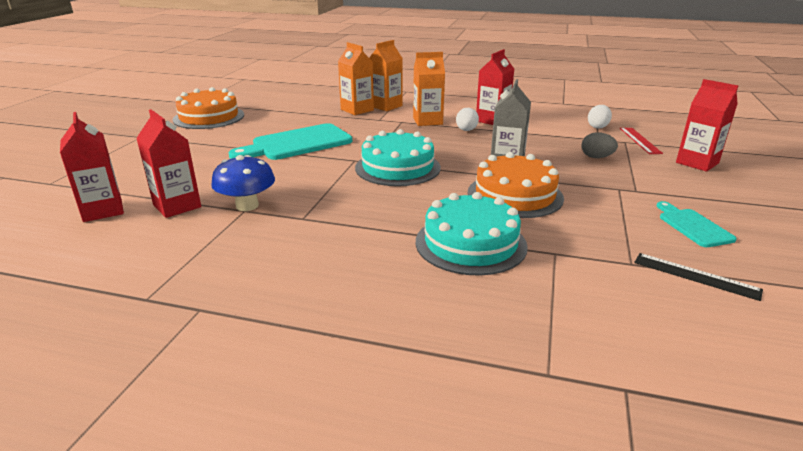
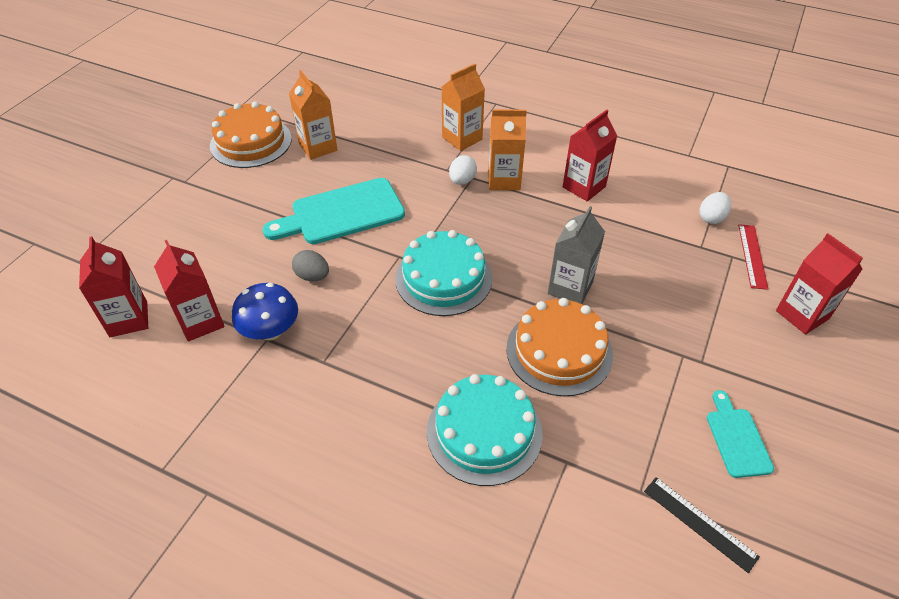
camera: 10 degrees right, 20 degrees up
(357, 110) = (425, 144): orange carton -> orange carton (318, 147)
(466, 130) = (545, 207): white egg -> white egg (462, 181)
(596, 157) = (682, 286): grey egg -> grey egg (312, 276)

